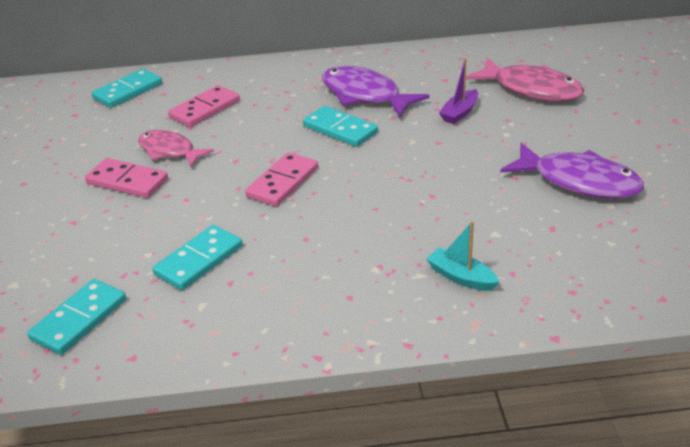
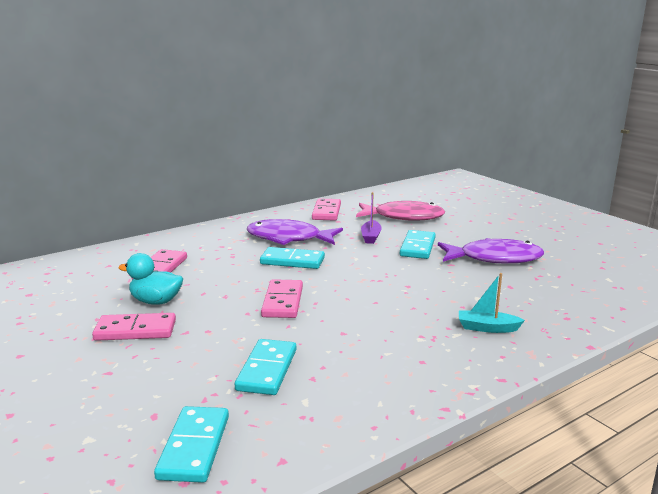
camera: 30 degrees left, 15 degrees down
(128, 91) = (70, 269): turquoise domino -> turquoise domino (418, 247)
(169, 151) = (156, 301): pink fish -> turquoise duck
(444, 62) = (326, 212): none -> pink domino

